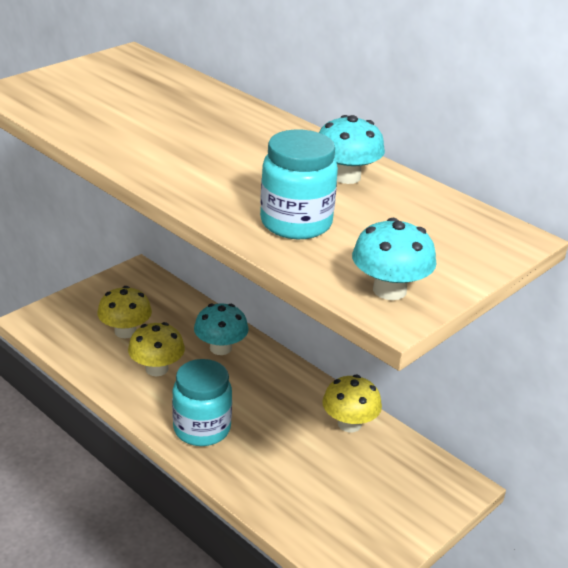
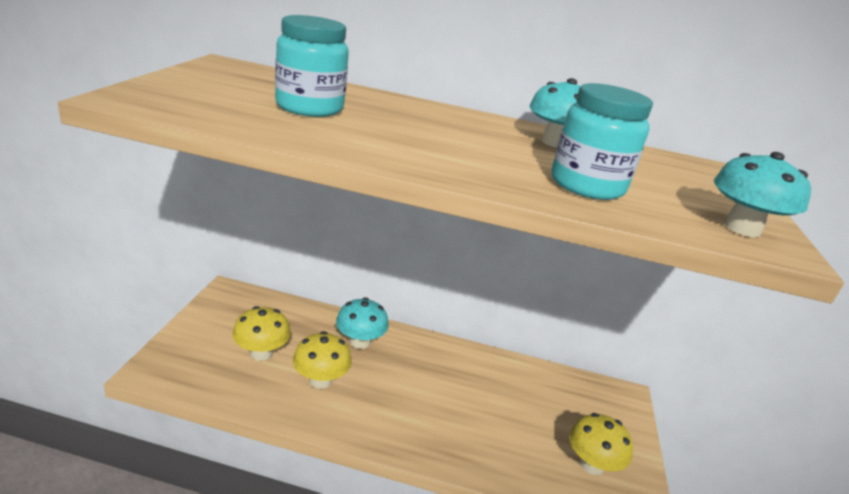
camera: 35 degrees left, 5 degrees down
(202, 429) = (408, 425): turquoise jar -> turquoise jar (309, 108)
(349, 424) = (512, 374): yellow mushroom -> yellow mushroom (591, 464)

